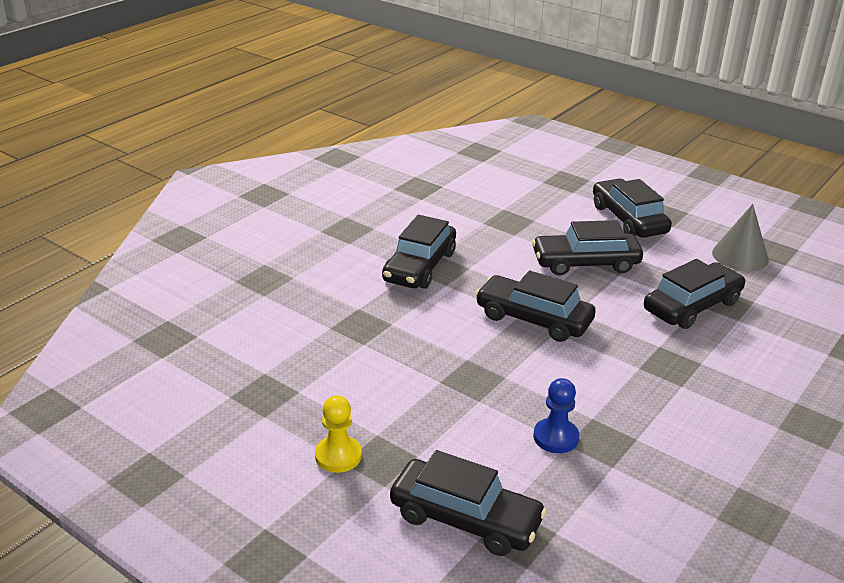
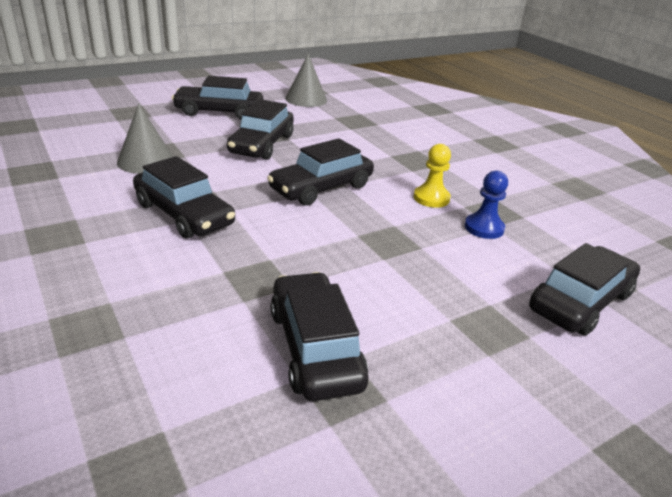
camera: 70 degrees left, 0 degrees up
(338, 456) = (478, 356): yellow pawn -> yellow pawn (431, 198)
(485, 221) = (146, 161): none -> grey cone
(692, 306) = (351, 131): black car -> black car (315, 347)

